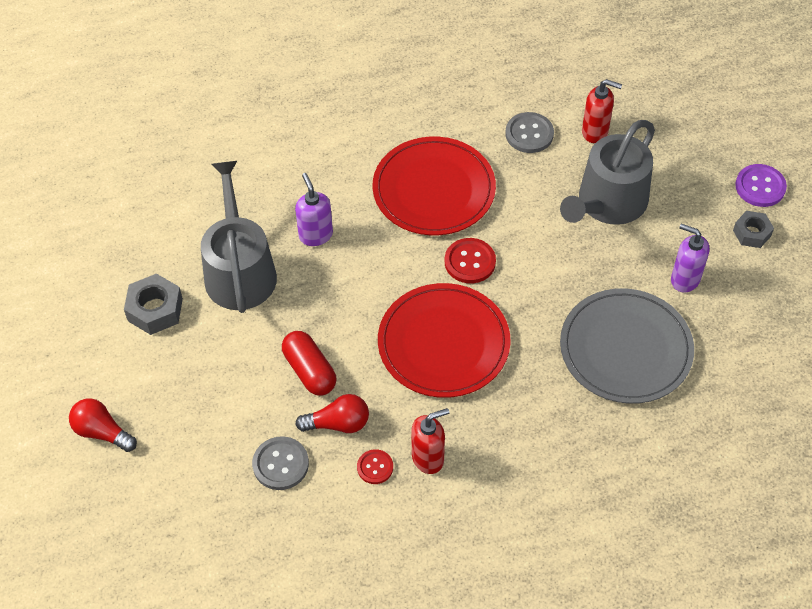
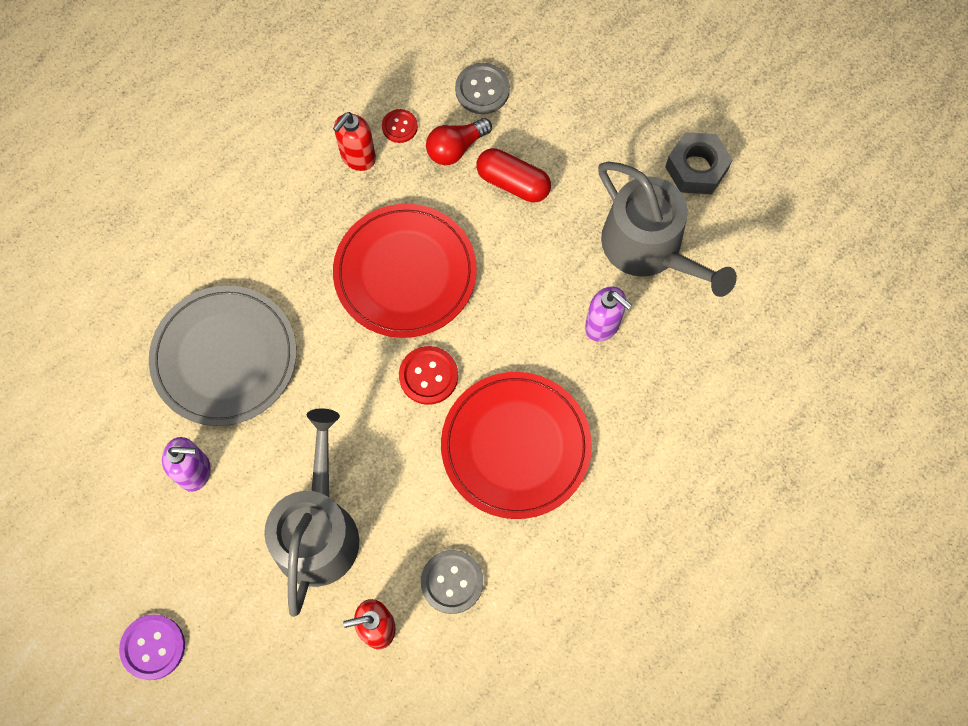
camera: 150 degrees right, 15 degrees up
(102, 432) = (652, 41): red light bulb -> none
(751, 233) = (142, 573): grey nut -> none

